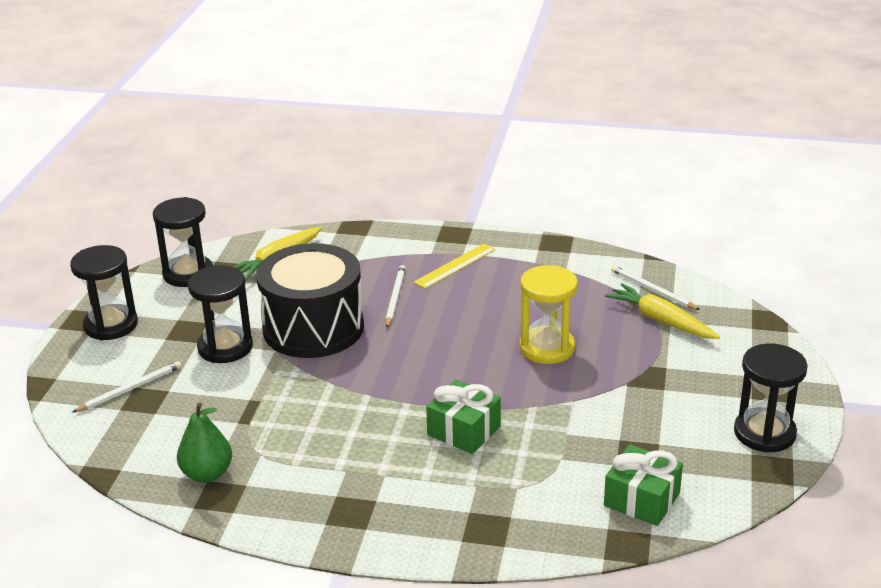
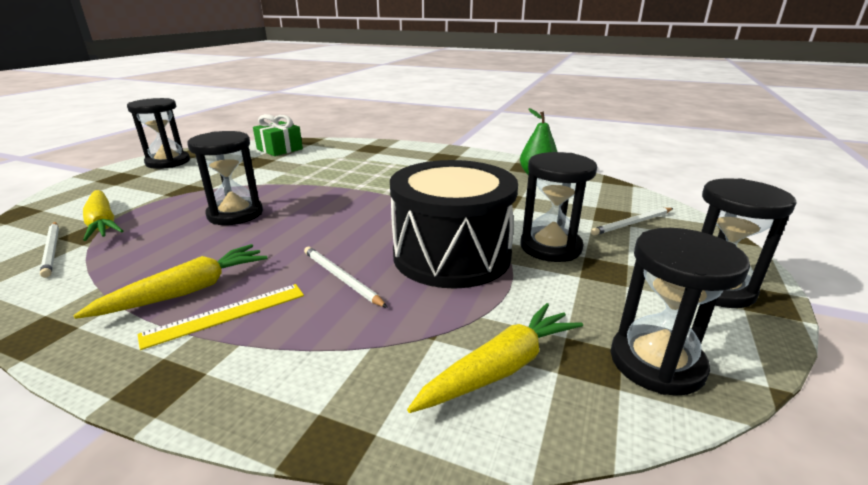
camera: 170 degrees left, 5 degrees down
(395, 298) = (341, 278): white pencil -> white pencil turned 120 degrees clockwise
(464, 431) = (353, 178): green gift -> none
(498, 275) = (187, 291): none -> yellow carrot
(547, 348) = (235, 214): yellow hourglass -> black hourglass

